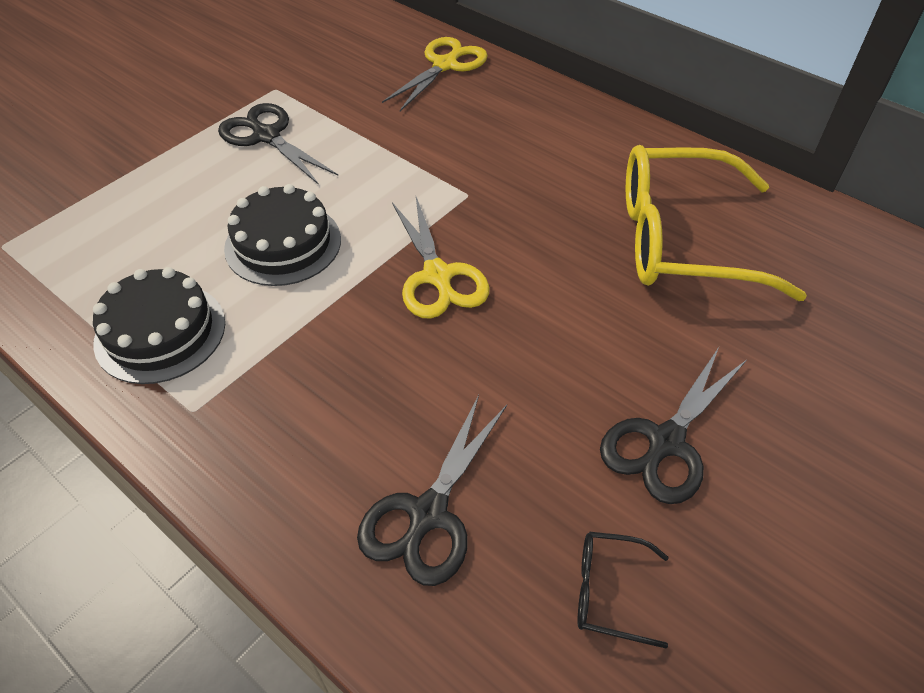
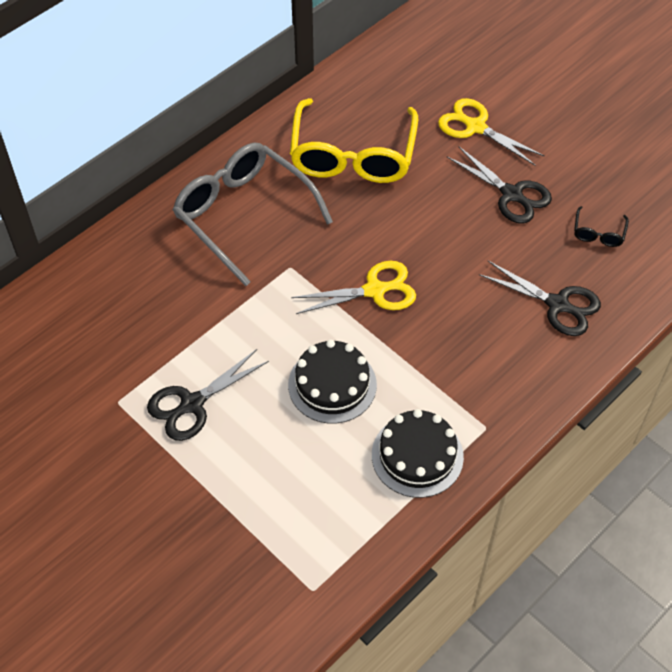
camera: 85 degrees left, 5 degrees up
(445, 65) = (109, 270): yellow scissors -> yellow scissors (475, 127)
(544, 150) = (244, 215): none -> grey glasses

